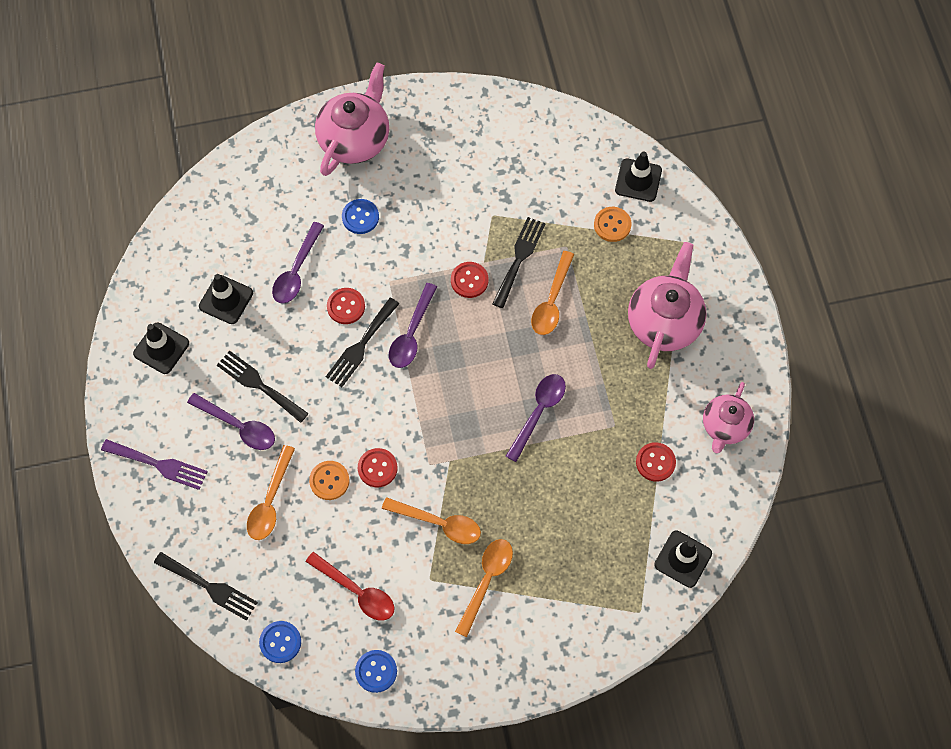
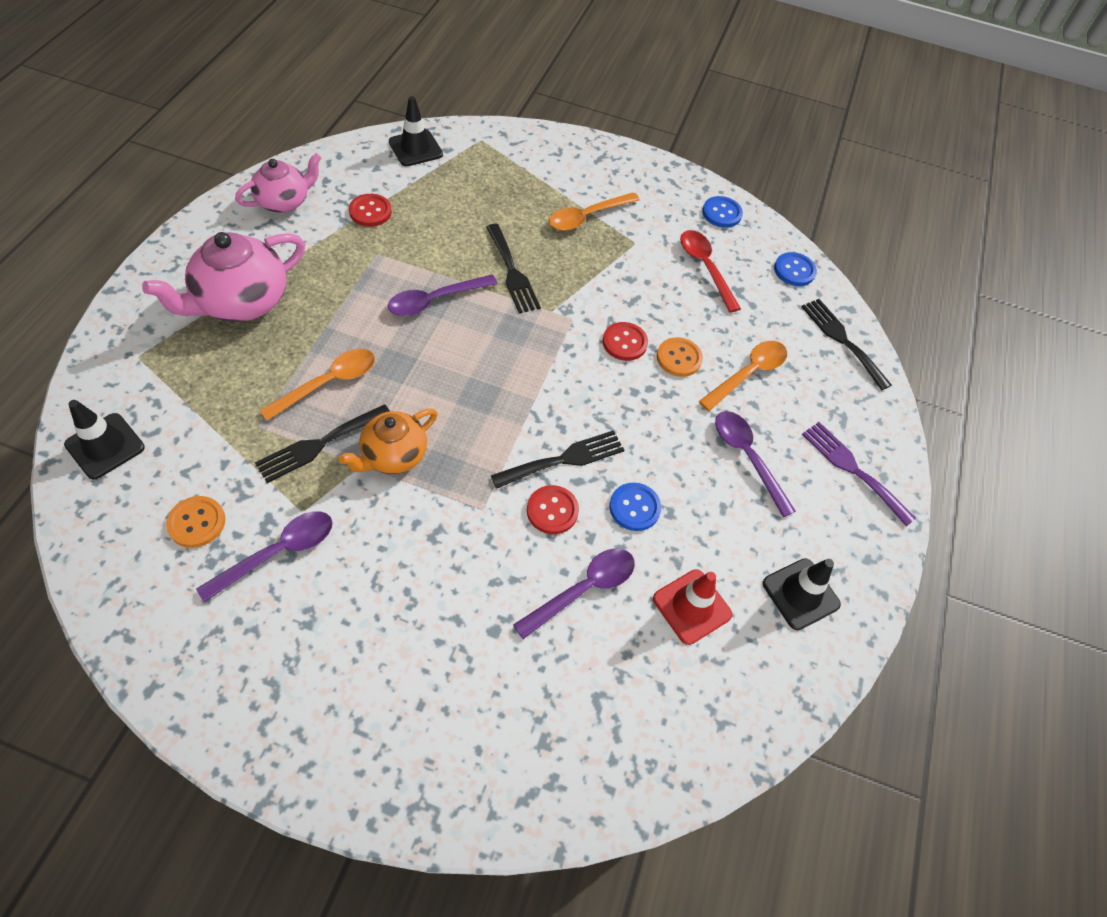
camera: 155 degrees left, 10 degrees down
(226, 299) = (692, 606): black traffic cone -> red traffic cone
(259, 385) = (702, 485): black fork -> black fork (512, 272)
(355, 139) = (382, 733): pink teapot -> none
(360, 217) = (458, 610): blue button -> blue button (634, 507)
(411, 334) = (501, 439): purple spoon -> purple spoon (278, 552)
(439, 523) = (597, 273): orange spoon -> none
(469, 280) = (393, 455): red button -> orange teapot
(612, 225) = (187, 417): orange button -> orange button (197, 523)

